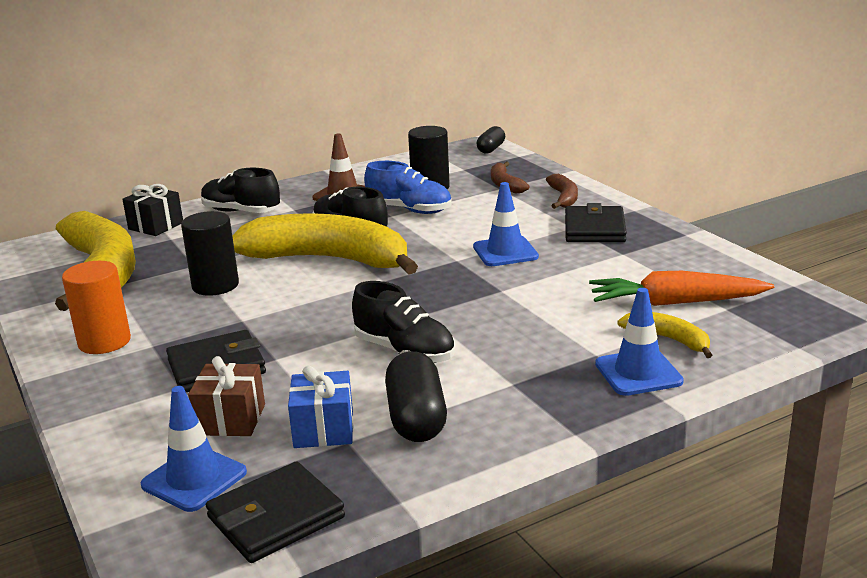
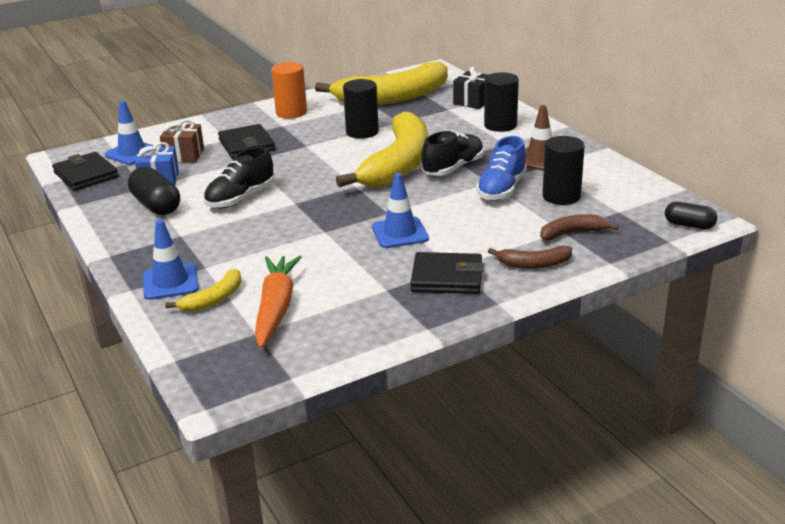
camera: 90 degrees right, 5 degrees up
(241, 212) = (500, 125): black shoe -> black cylinder
(416, 418) = (156, 205): black capsule -> black capsule turned 60 degrees clockwise

